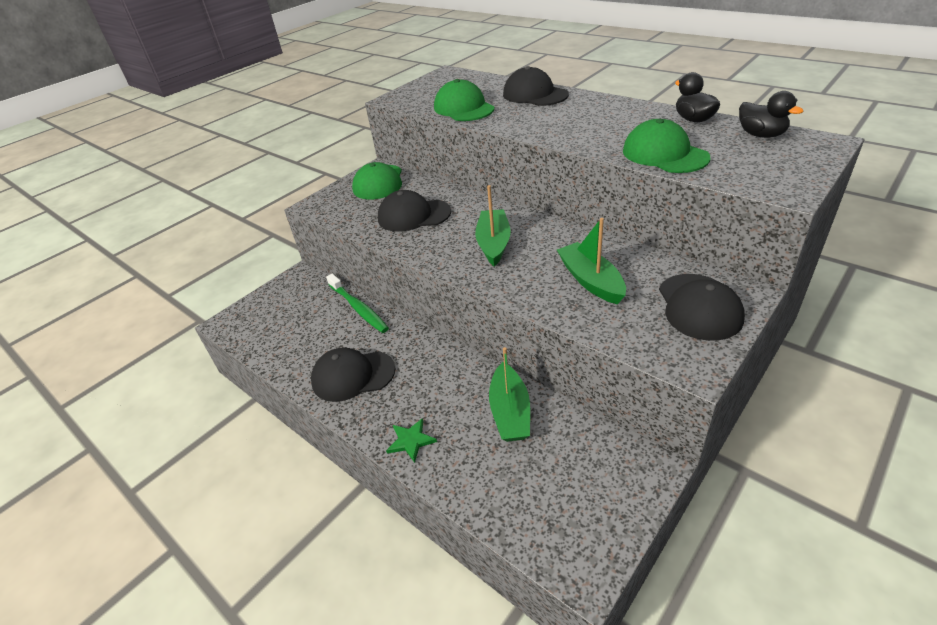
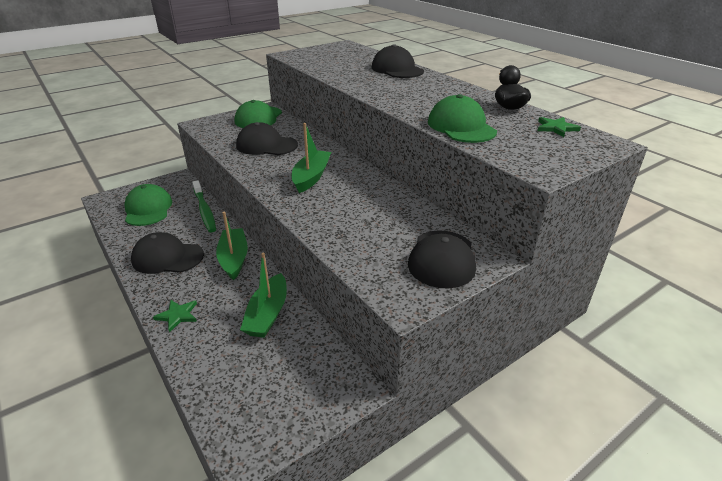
camera: 10 degrees right, 5 degrees down
(463, 108) = (334, 69): green cap -> green cap (148, 209)
(590, 280) = (367, 219): green boat -> green boat (234, 259)
(761, 135) = (556, 128): black duck -> green star

